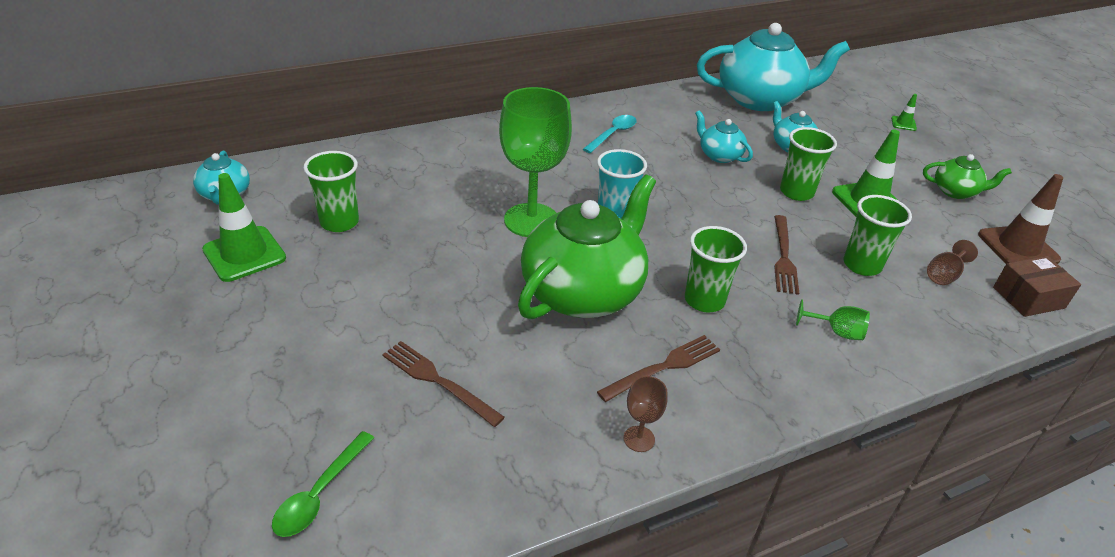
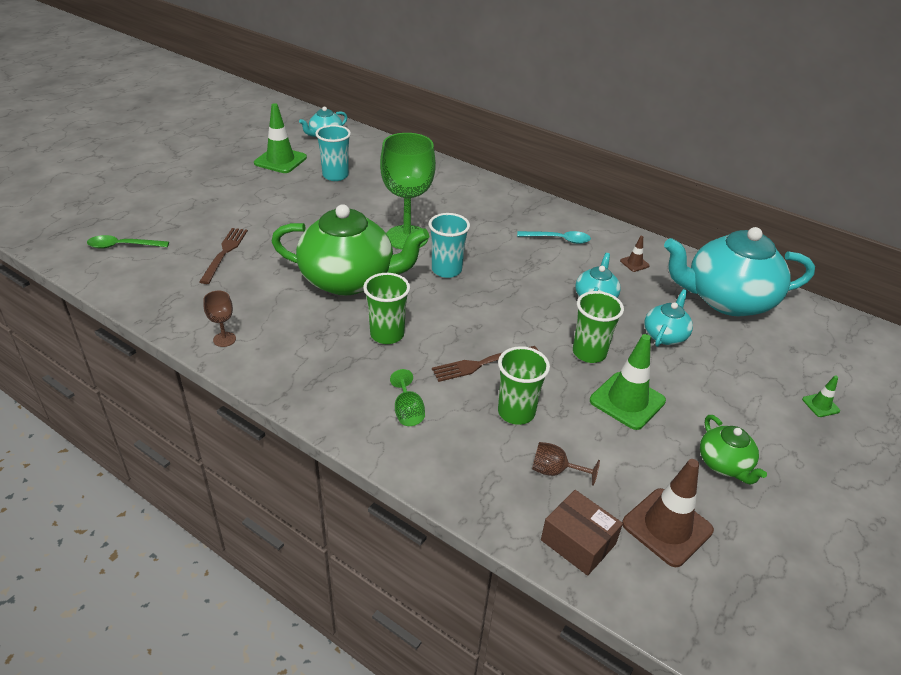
camera: 60 degrees right, 0 degrees up
(339, 222) = (335, 175): green cup -> turquoise cup
(664, 367) = (299, 333): brown fork -> none
(680, 114) = (634, 263): none -> brown traffic cone
(760, 99) = (727, 300): turquoise teapot -> turquoise teapot turned 120 degrees clockwise

